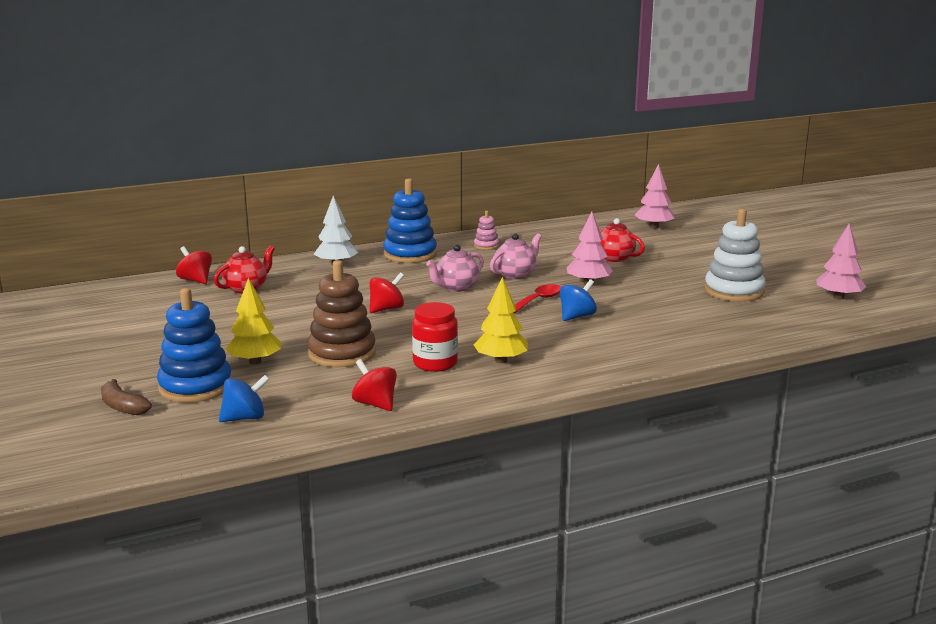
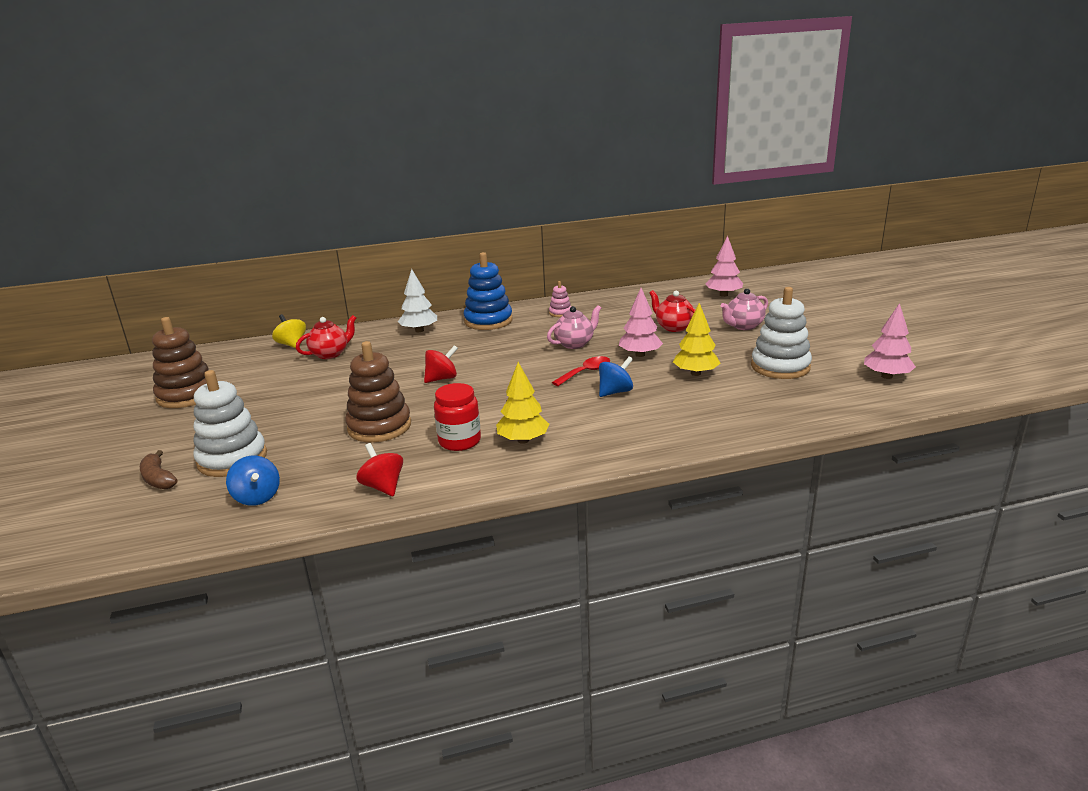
camera: 10 degrees right, 5 degrees up
(102, 331) = (187, 395): none -> brown stacking toy
(195, 280) = (292, 345): red spinning top -> yellow spinning top
(195, 387) = (232, 459): blue stacking toy -> white stacking toy
(245, 418) = (257, 497): blue spinning top -> blue spinning top turned 75 degrees clockwise
(255, 362) = (298, 433): yellow tree -> yellow tree (695, 373)
(456, 287) = (514, 357): pink teapot -> pink teapot (743, 326)

